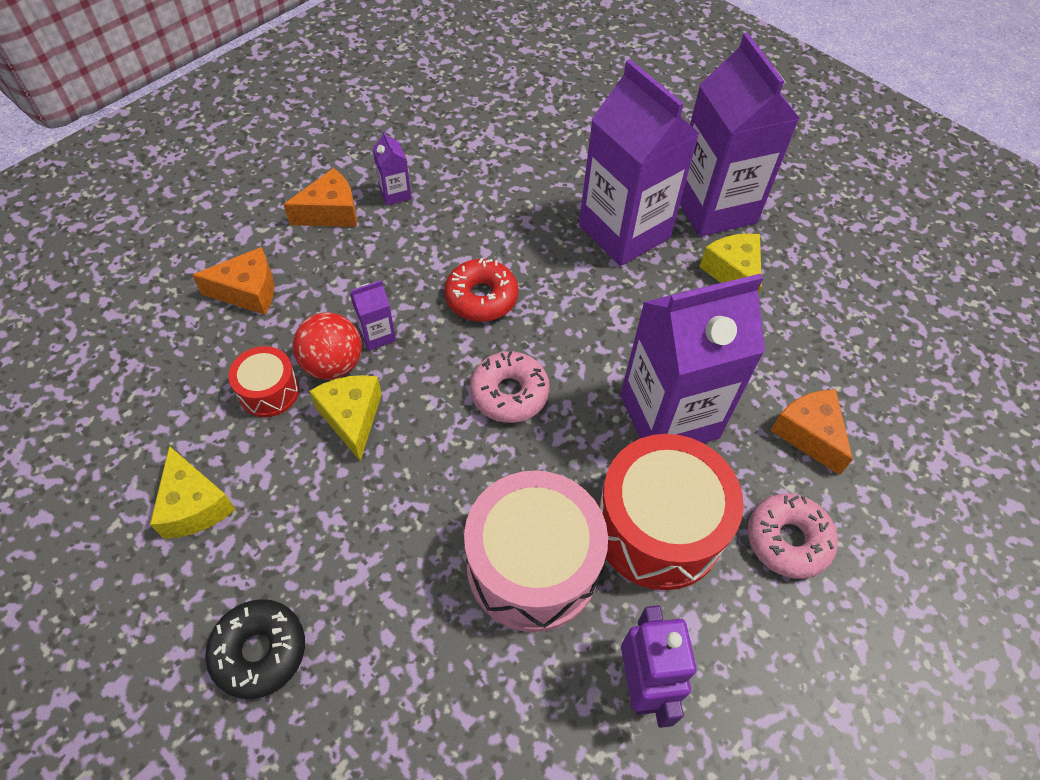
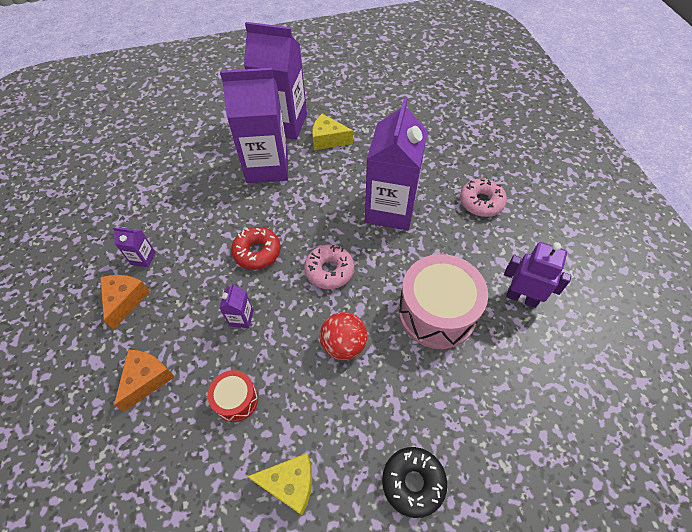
camera: 55 degrees left, 0 degrees up
(333, 364) = (244, 352): red ball -> red ball (343, 345)
(352, 418) = (289, 359): yellow cheese -> none
(658, 527) = (447, 247): red drum -> none
(809, 434) = (434, 164): orange cheese -> none

